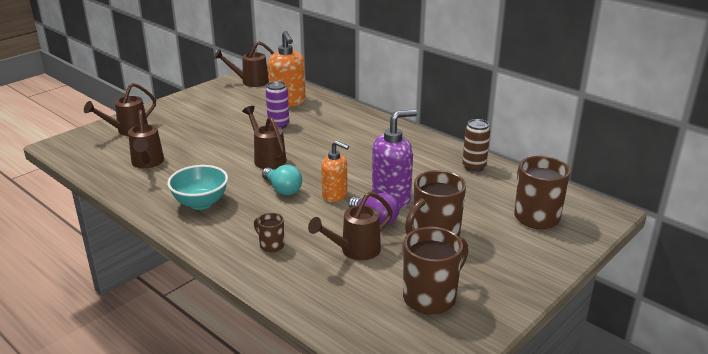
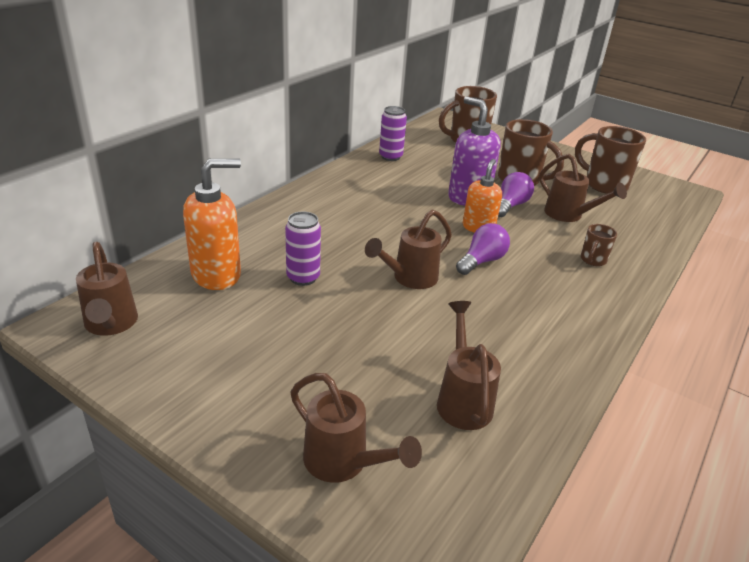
camera: 100 degrees left, 5 degrees up
(147, 163) = (463, 399): brown watering can -> brown watering can turned 75 degrees counterclockwise
(201, 203) = (545, 320): turquoise bowl -> none
(282, 189) = (482, 261): turquoise light bulb -> purple light bulb
(474, 167) = (390, 157): brown can -> purple can

